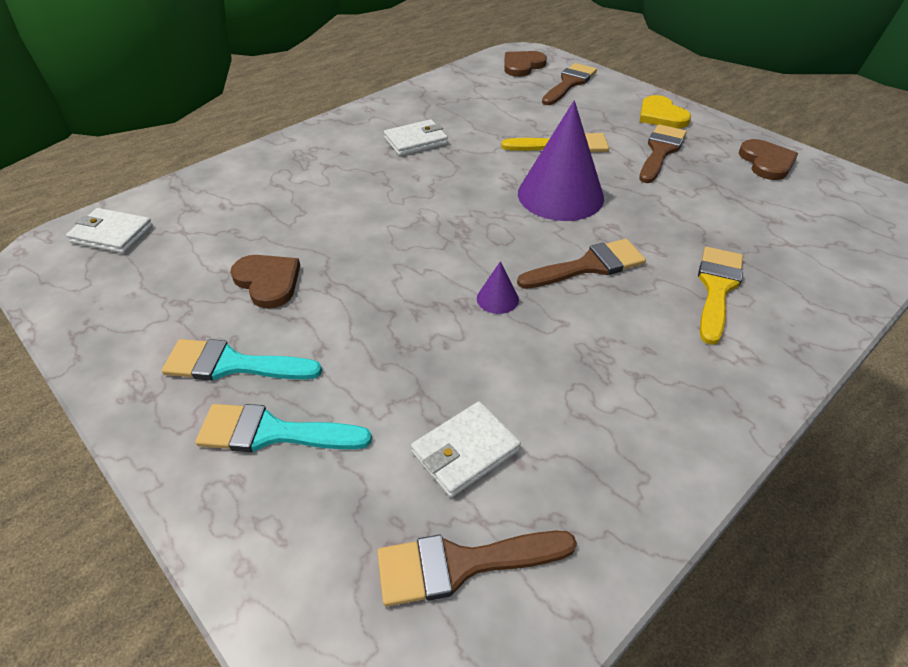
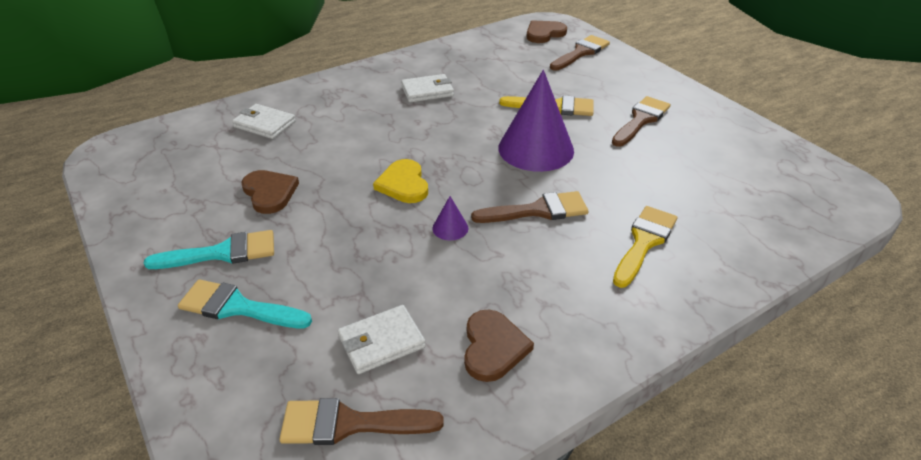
camera: 10 degrees right, 5 degrees down
(112, 234) = (161, 142): white wallet -> white wallet (264, 124)
(232, 365) = (222, 253): turquoise brush -> turquoise brush turned 150 degrees clockwise
(661, 115) = (654, 88): yellow heart -> yellow heart (403, 184)
(766, 162) = (736, 139): brown heart -> brown heart (493, 347)

